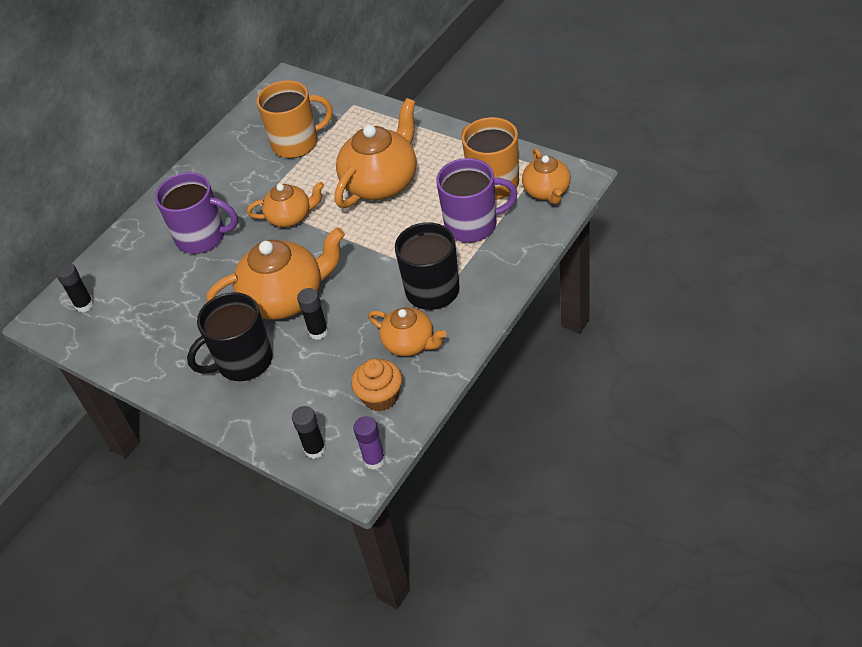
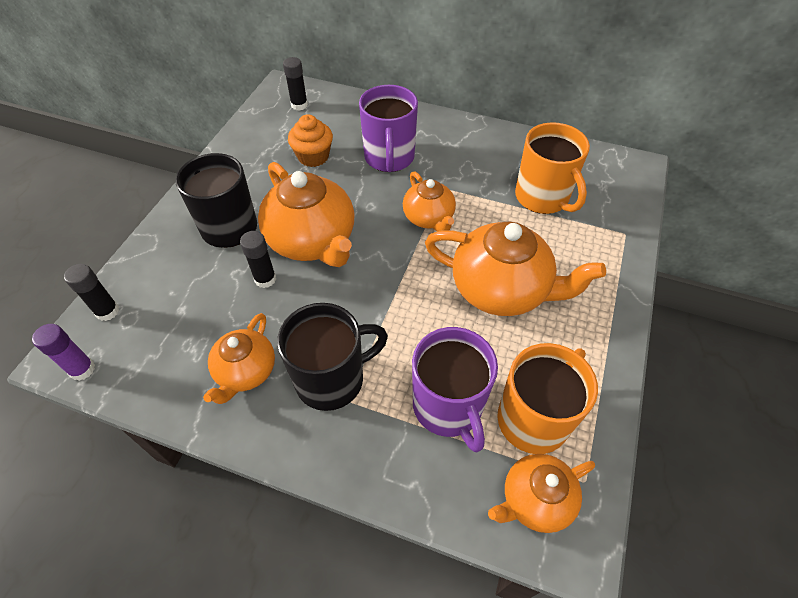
camera: 70 degrees right, 5 degrees up
(380, 397) = (169, 357): orange cupcake -> orange cupcake (313, 157)

